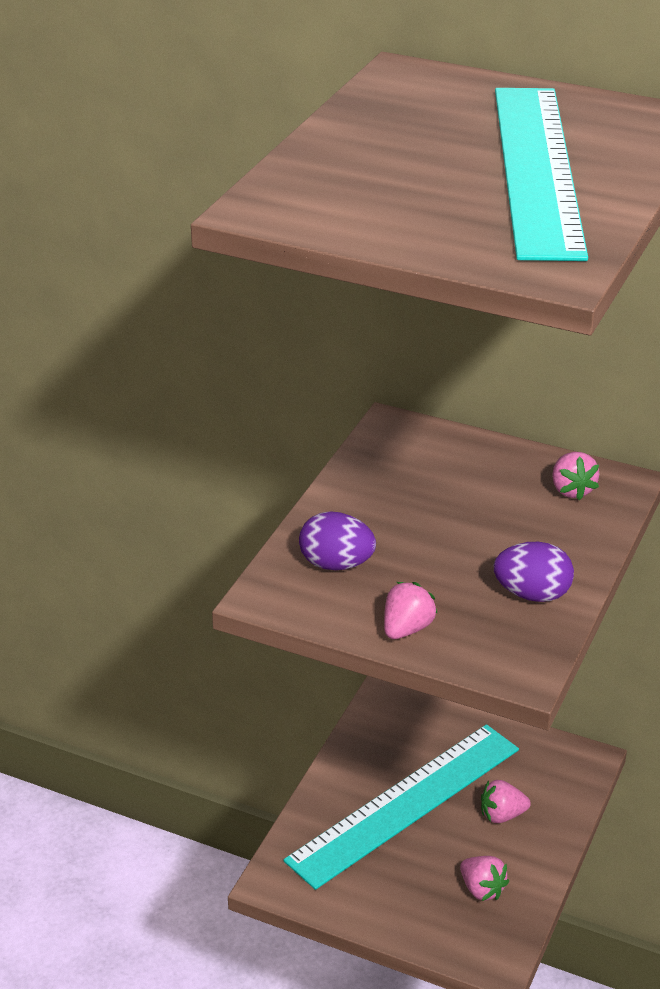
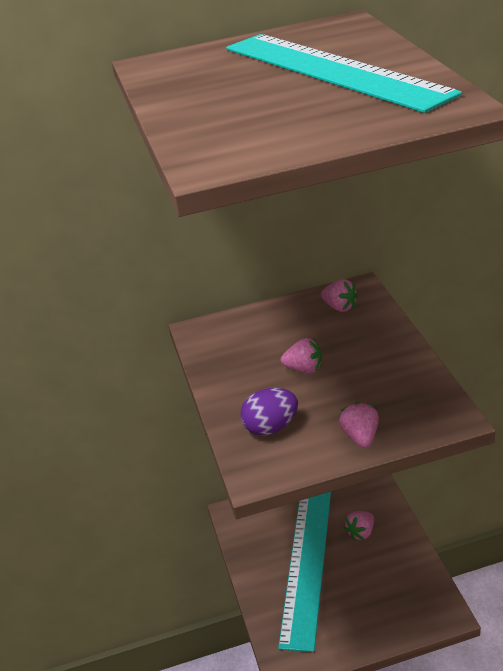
camera: 35 degrees left, 0 degrees up
(482, 889) = (396, 580): pink strawberry -> pink strawberry (304, 369)
(532, 594) = (397, 373): purple egg -> none

